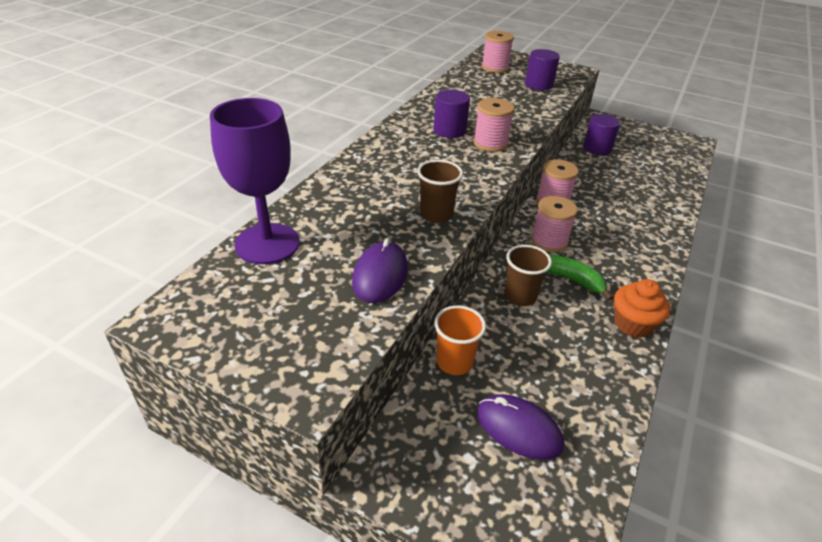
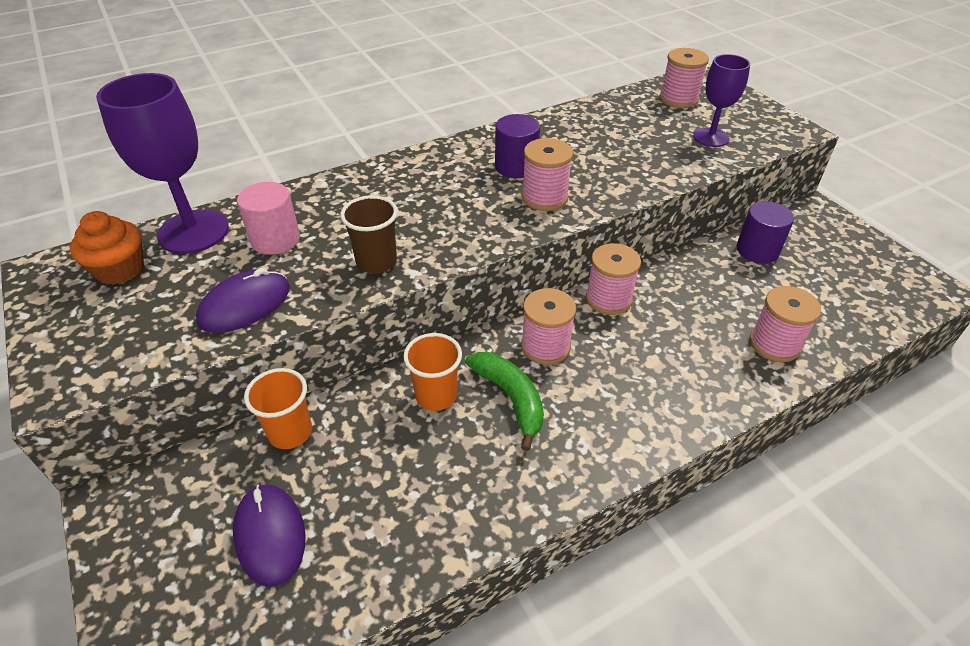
camera: 35 degrees right, 5 degrees up
(343, 226) = (275, 239): none -> pink cylinder
(520, 296) = (436, 395): brown cup -> orange cup
(539, 85) = (711, 137): purple cylinder -> purple goblet
(633, 324) = (529, 493): orange cupcake -> orange cupcake (120, 269)
(657, 194) = (774, 344): none -> pink spool

